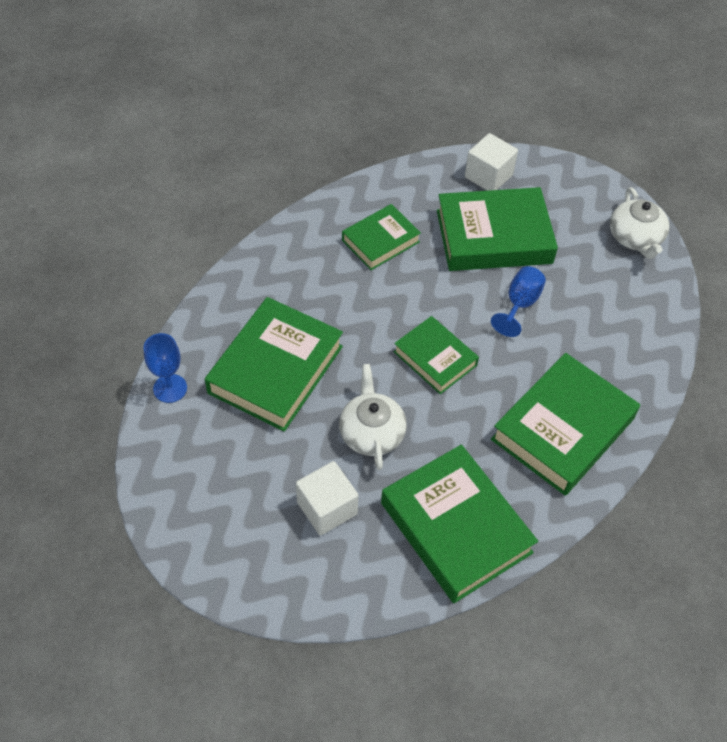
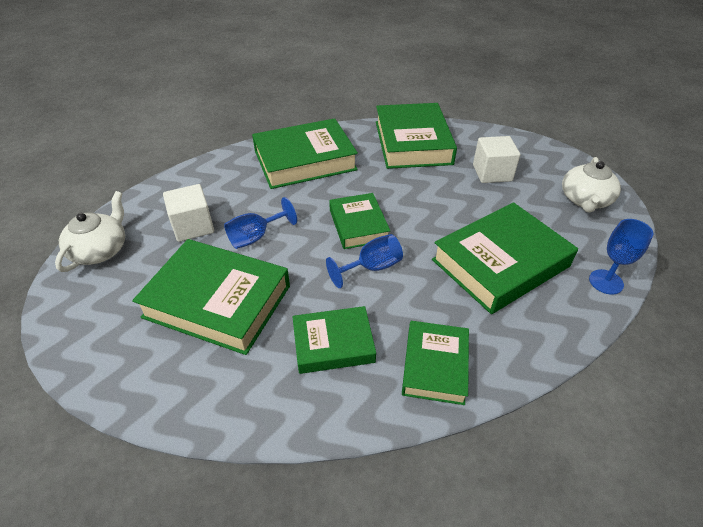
camera: 150 degrees left, 10 degrees down
(297, 255) = (435, 365): none -> green book
(371, 432) = (439, 199): white teapot -> white teapot (585, 200)
(392, 316) = (372, 267): none -> blue goblet
(488, 176) = (150, 374): white cube -> white cube (193, 226)

